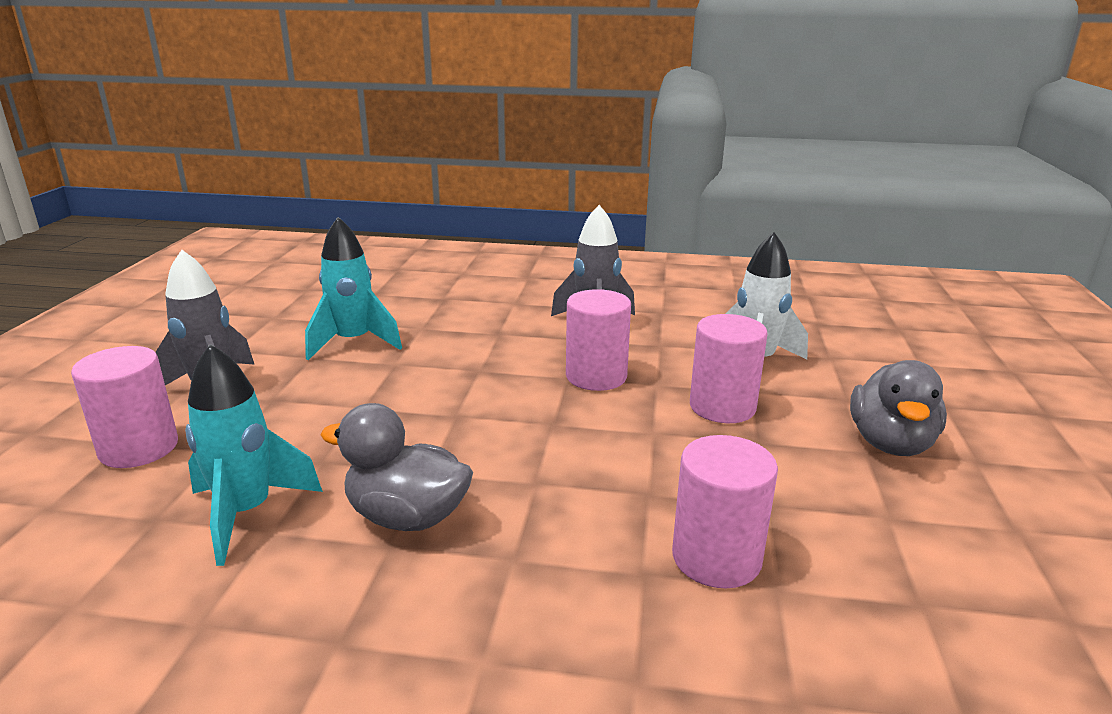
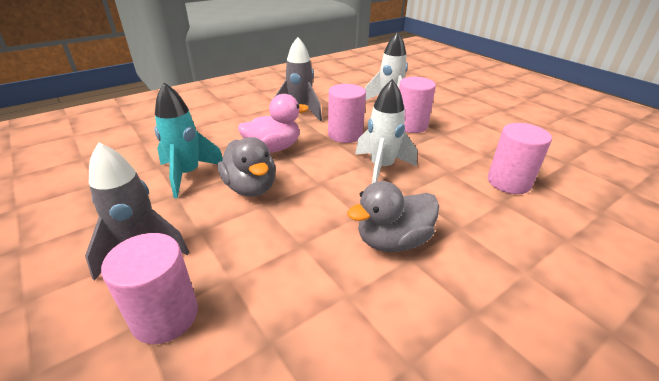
camera: 45 degrees left, 10 degrees up
(247, 513) = (318, 296): turquoise rocket -> none
(480, 354) = (273, 148): none -> pink duck
(560, 437) = (381, 168): none -> white rocket
(890, 443) = (476, 114): grey duck -> grey duck (250, 188)

